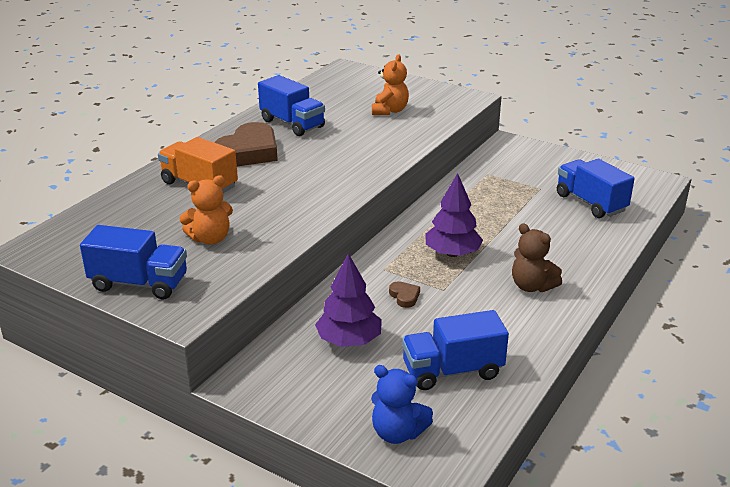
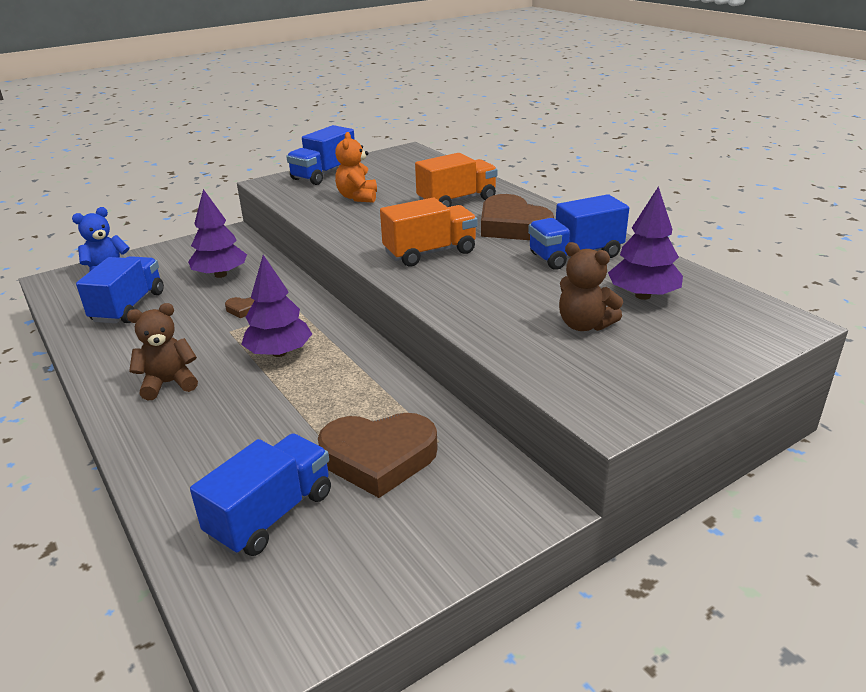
camera: 115 degrees right, 0 degrees up
(322, 173) = (430, 253): none -> orange truck
(339, 100) = (642, 296): none -> purple tree
(389, 111) = (584, 325): orange teddy bear -> brown teddy bear
(519, 186) = (379, 458): none -> brown heart
(590, 203) = (271, 514): blue truck -> blue truck turned 45 degrees counterclockwise

